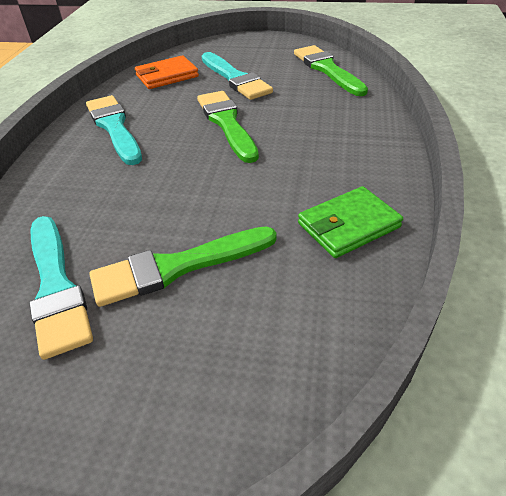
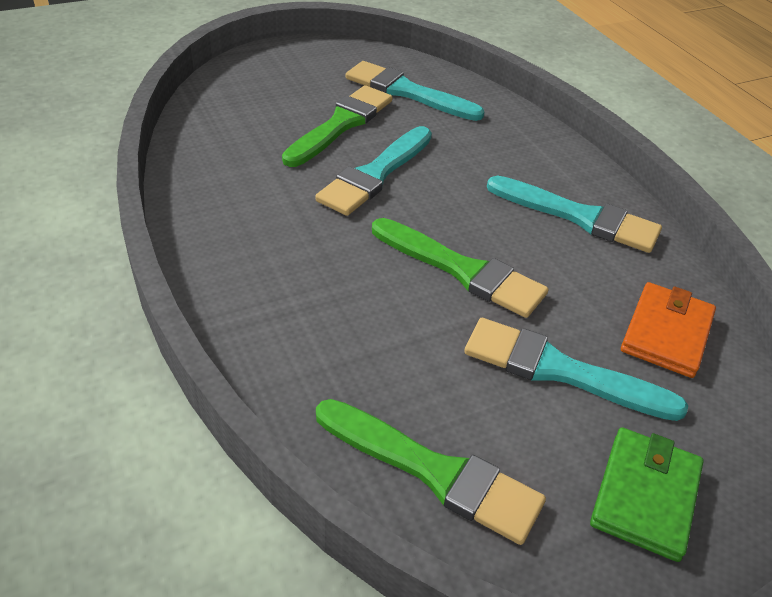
camera: 140 degrees right, 0 degrees up
(207, 200) = (375, 174): none -> turquoise brush
(348, 225) = (227, 194): green wallet -> green wallet (645, 496)

